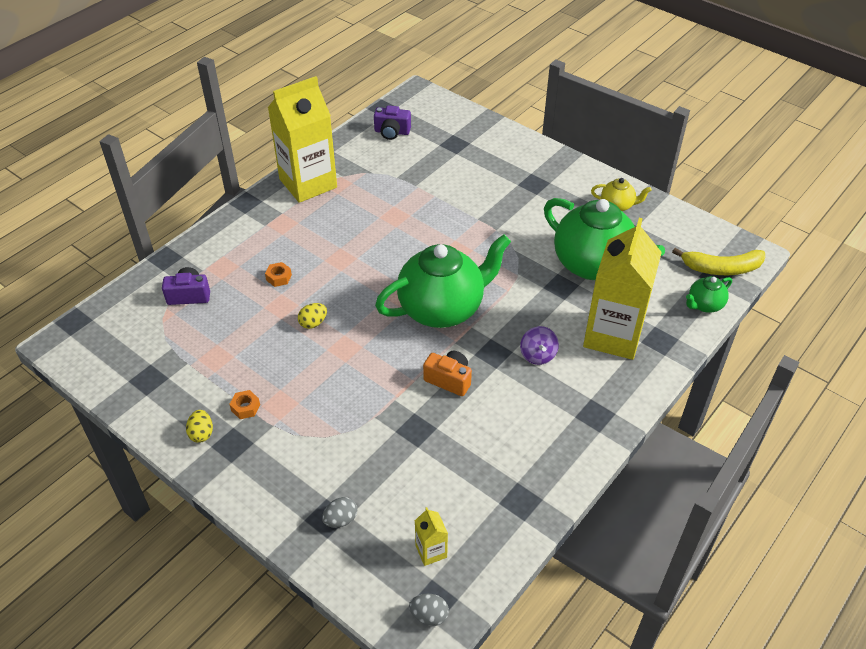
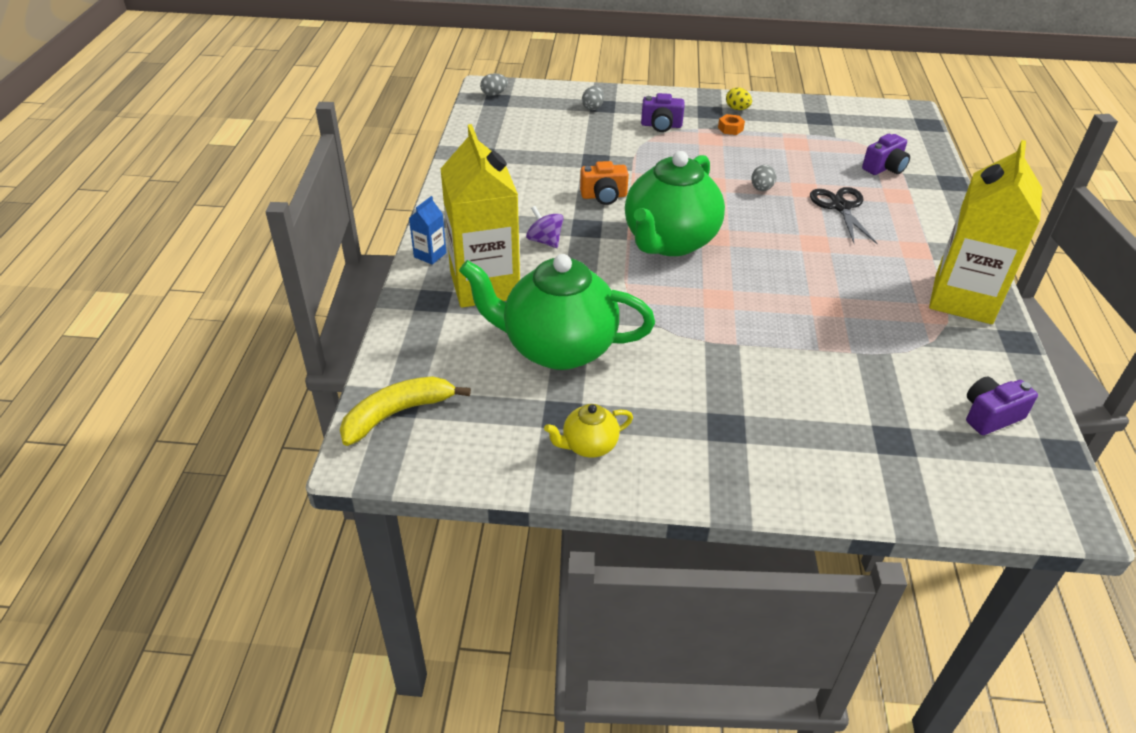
camera: 145 degrees right, 5 degrees down
(279, 277) = (841, 207): orange nut -> black scissors
(303, 448) = (661, 125): none -> purple camera
(313, 323) = (761, 189): yellow egg -> grey egg
(431, 551) = (519, 115): yellow carton -> none
(641, 385) = (430, 255): none -> blue carton
(704, 305) = (400, 357): green teapot -> none

